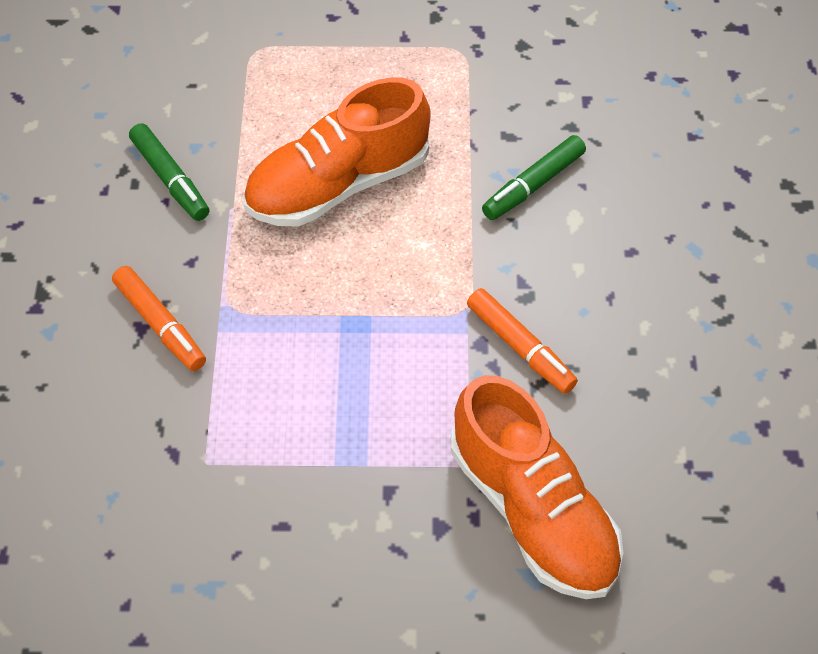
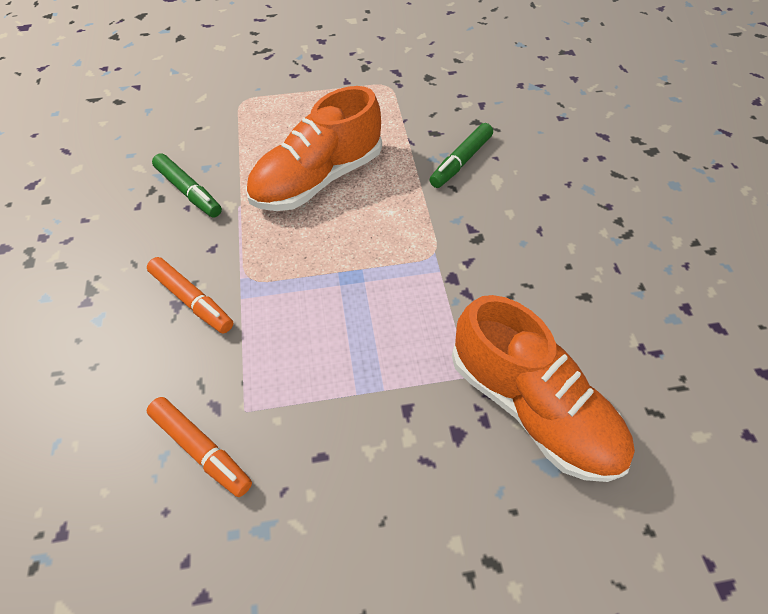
camera: 10 degrees left, 0 degrees up
(520, 347) = (483, 276): orange marker -> orange marker (201, 449)

